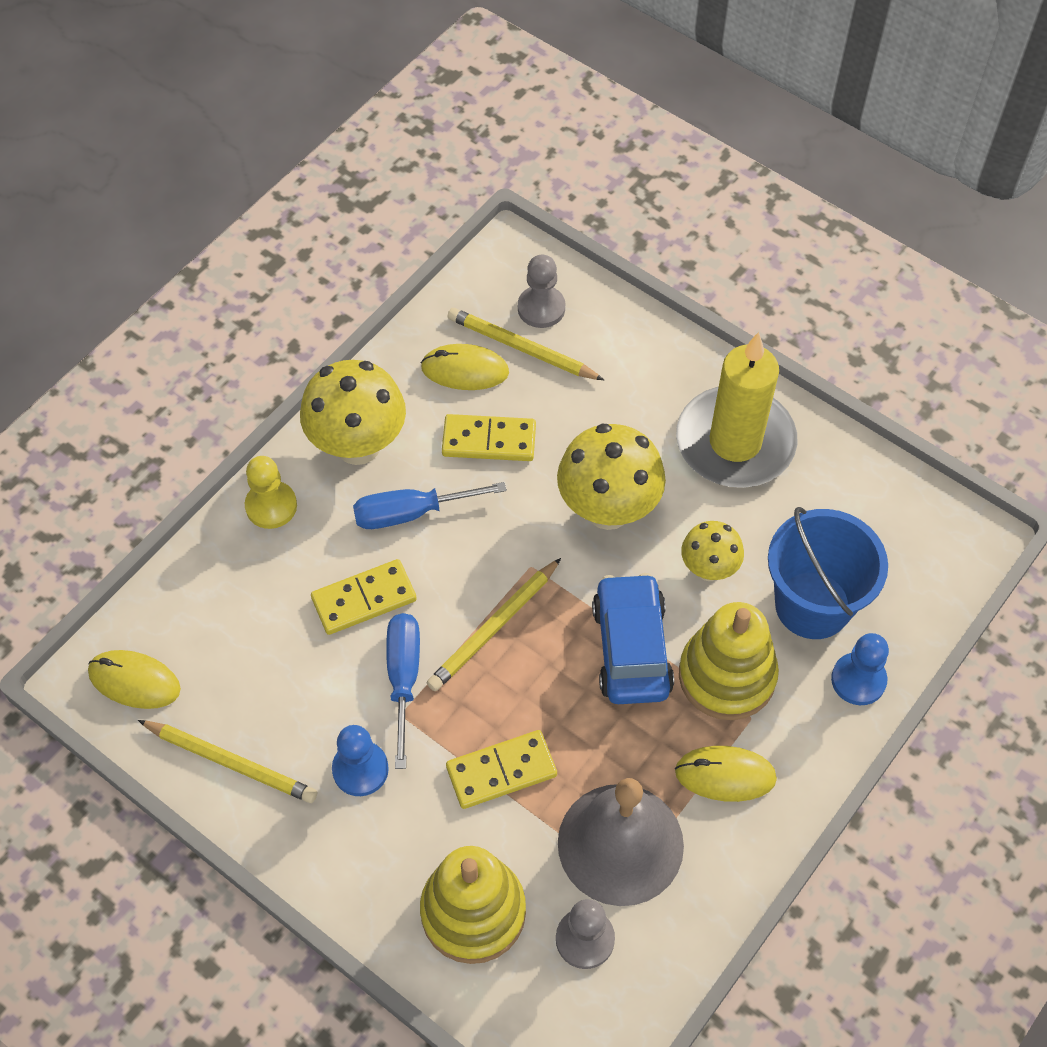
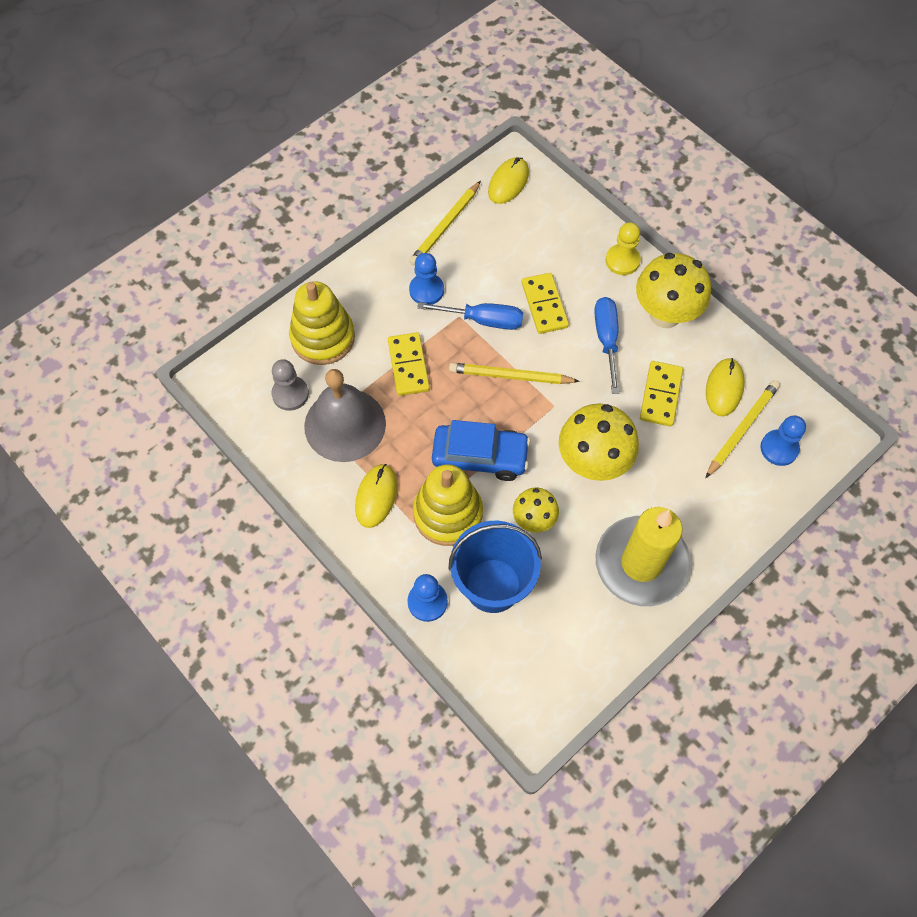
camera: 100 degrees right, 5 degrees up
(494, 628) = (510, 376): yellow pencil -> yellow pencil turned 45 degrees counterclockwise
(541, 308) = (779, 448): grey pawn -> blue pawn

